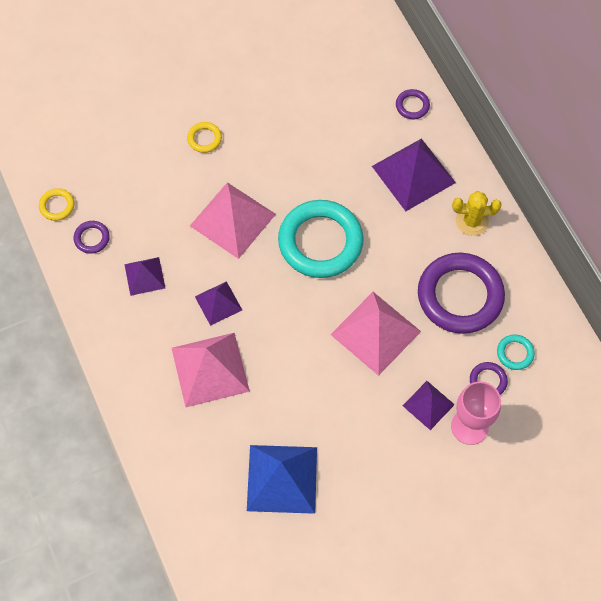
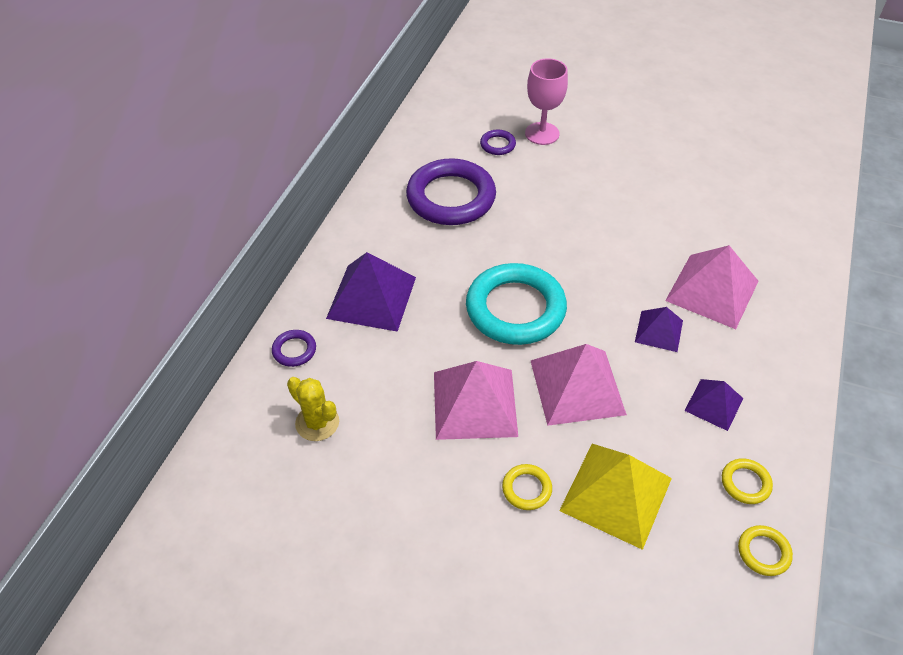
camera: 135 degrees left, 15 degrees down
(92, 238) = (745, 483): purple ring -> yellow ring
(156, 174) = (616, 494): none -> yellow pyramid
(282, 478) = (714, 192): blue pyramid -> none
(375, 332) = (544, 221): pink pyramid -> pink pyramid (474, 403)
(428, 405) = (556, 160): purple pyramid -> none
(472, 221) = (375, 232): yellow cactus -> yellow cactus (317, 423)
(515, 353) = (458, 145): turquoise ring -> none

